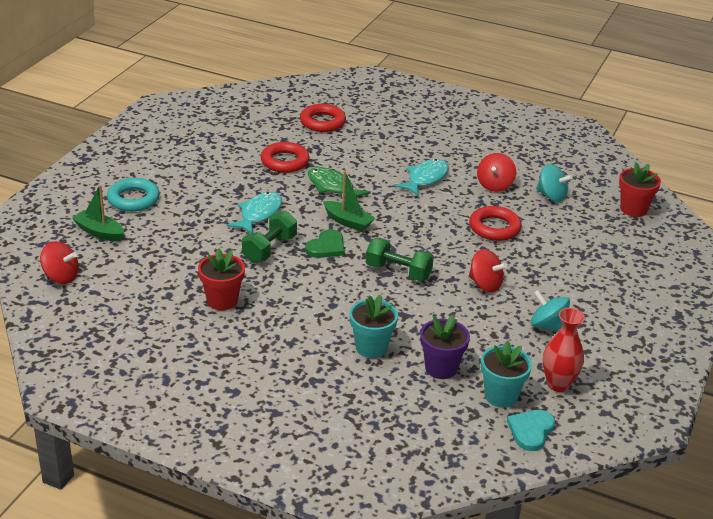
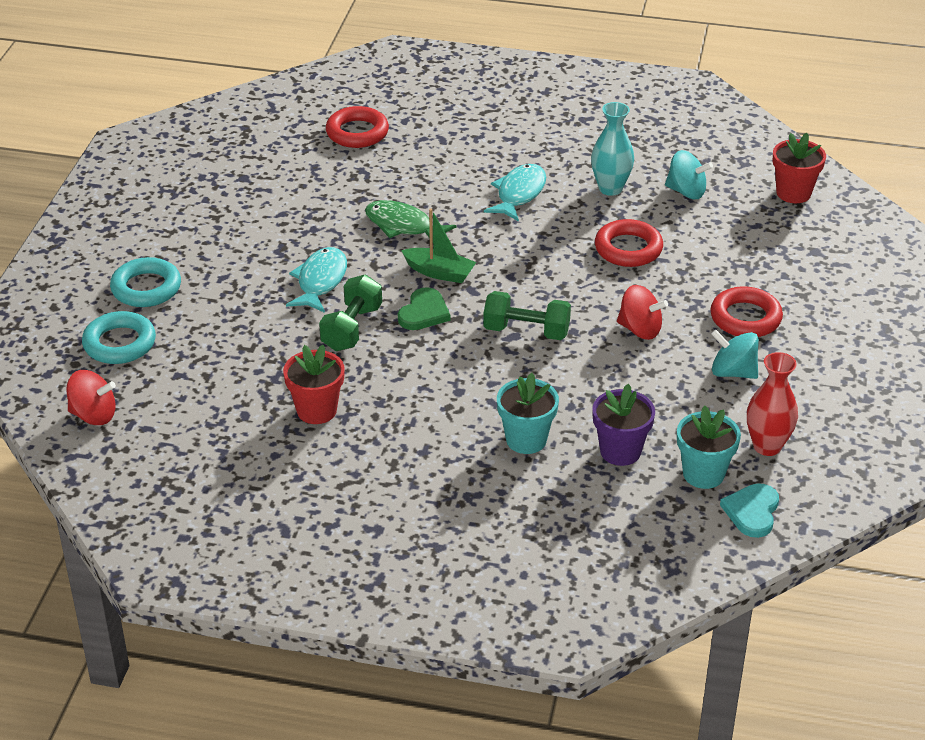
camera: 10 degrees left, 5 degrees up
(99, 232) = (119, 343): green boat -> turquoise ring
(285, 161) = (327, 199): red ring -> red ring (745, 318)
(494, 185) = (610, 188): red spinning top -> turquoise vase

